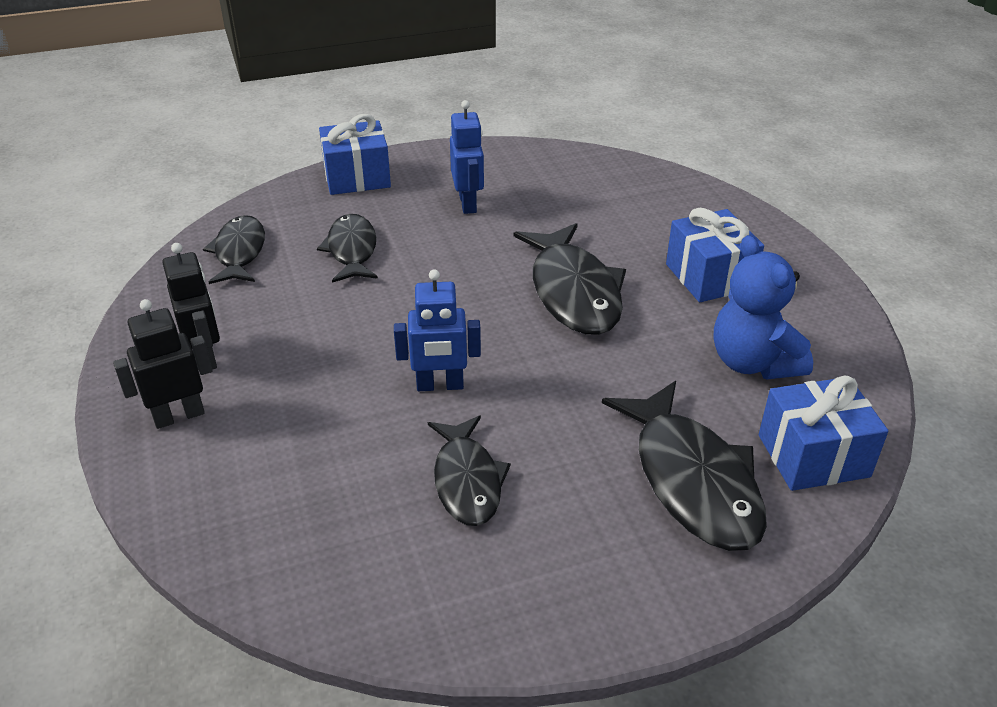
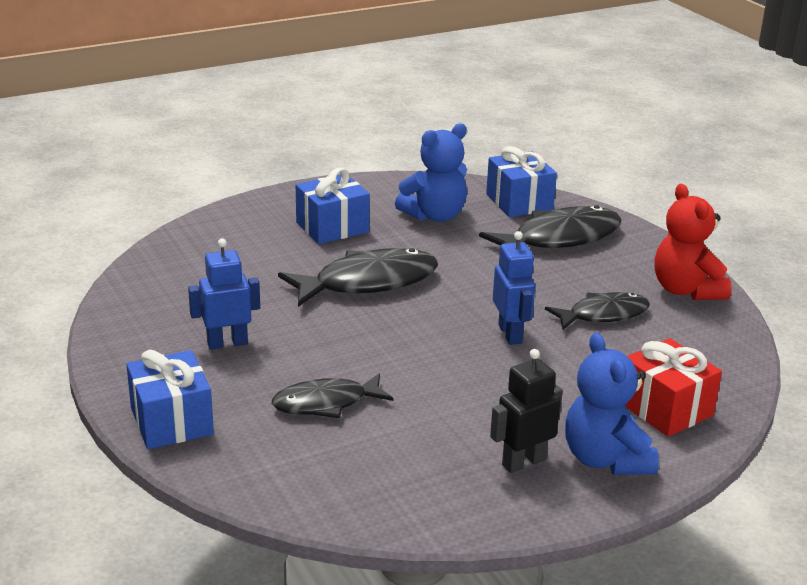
camera: 100 degrees left, 10 degrees down
(179, 416) = (605, 459): black robot -> blue teddy bear
(239, 252) = (343, 479): black fish -> none
(241, 489) = (665, 408): none -> red gift
(521, 598) = (686, 290): none -> red teddy bear

